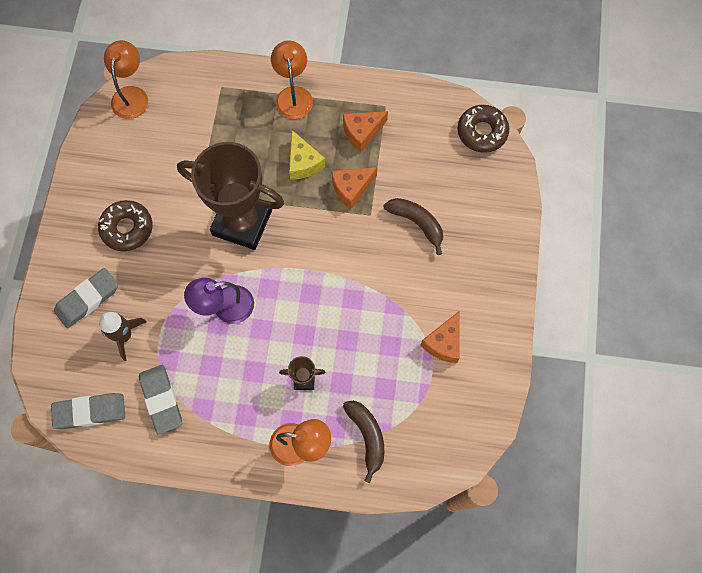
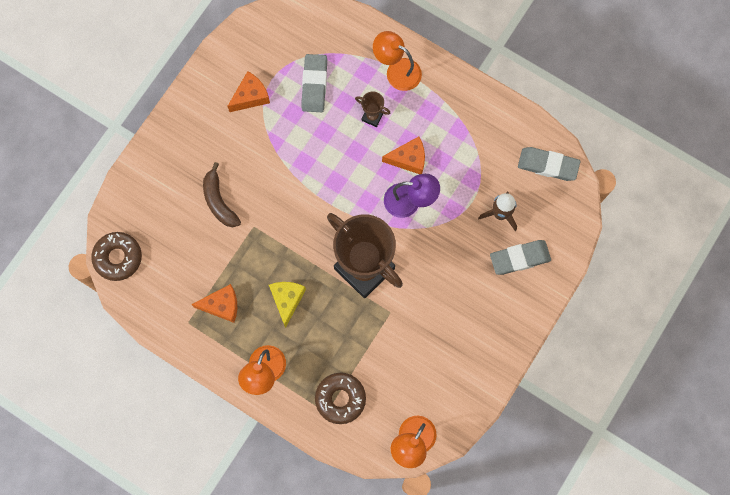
camera: 155 degrees left, 5 degrees up
(127, 228) = (464, 307): brown donut -> brown donut (340, 399)
(161, 400) = (489, 150): grey eraser -> grey eraser (314, 85)
(351, 188) = (257, 257): orange cheese -> orange cheese (408, 159)
(367, 437) = (344, 55): brown banana -> none

